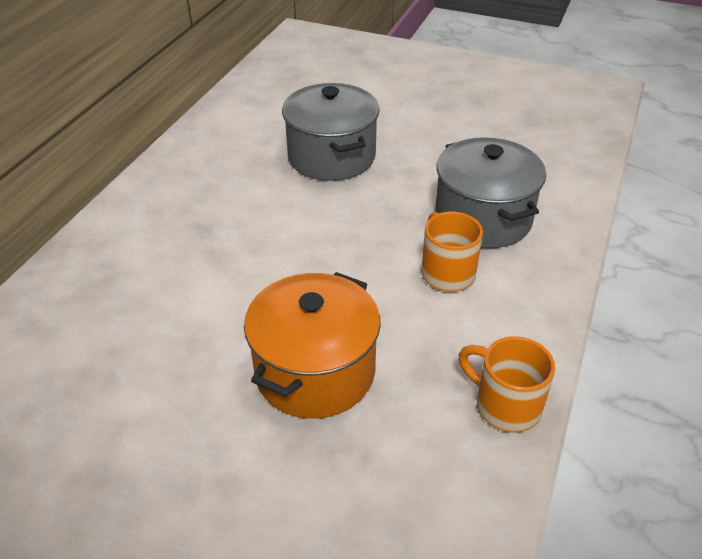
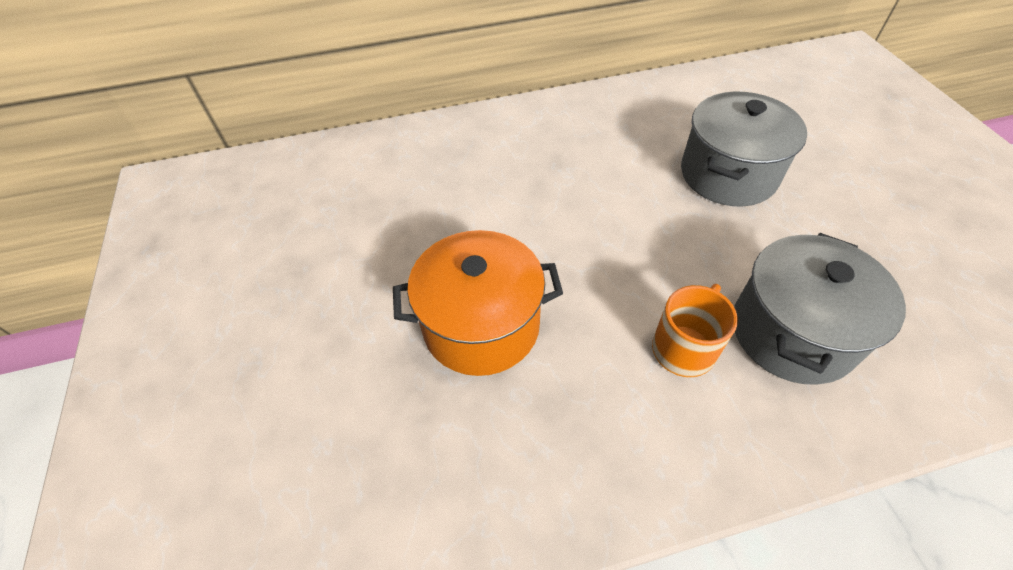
camera: 55 degrees right, 10 degrees up
(505, 406) = (567, 499): orange mug -> none

